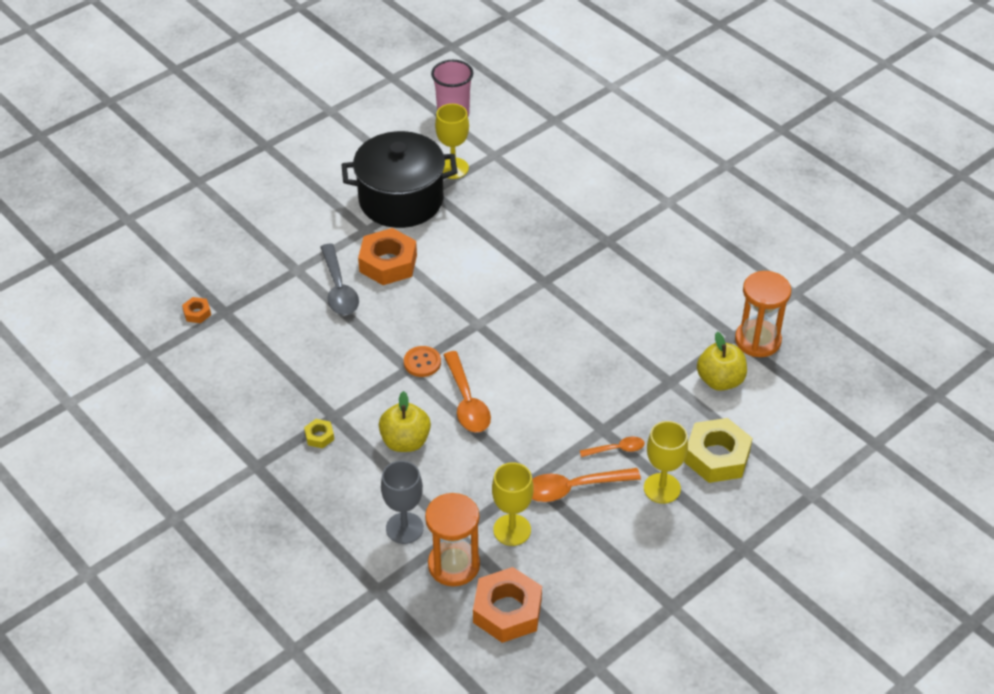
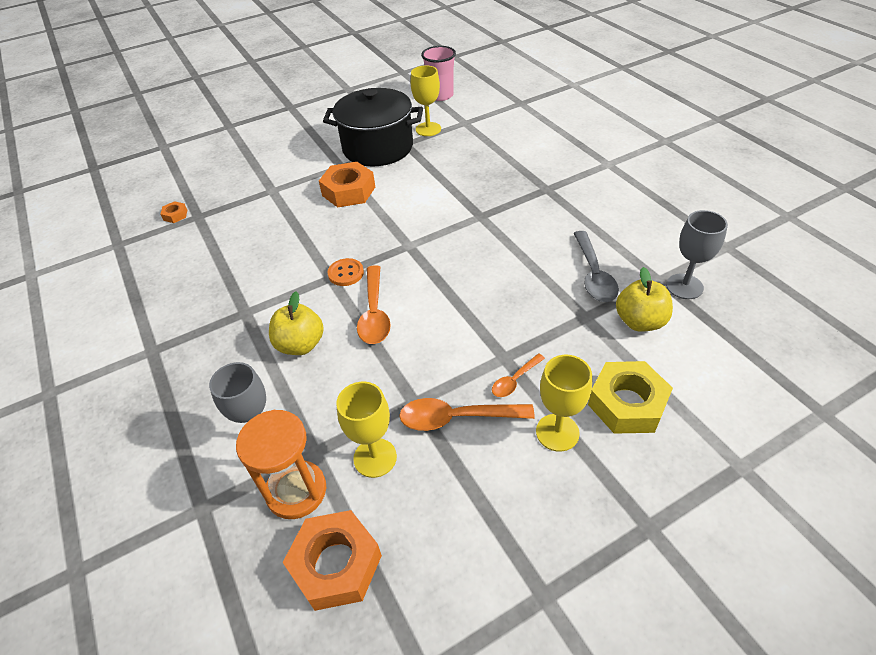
camera: 15 degrees right, 0 degrees up
(319, 436) = (223, 330): yellow nut -> none
(339, 289) = (299, 207): grey spoon -> grey spoon (593, 275)
(617, 449) = (515, 380): orange spoon -> orange spoon turned 135 degrees clockwise
(757, 340) = (684, 286): orange hourglass -> grey goblet

